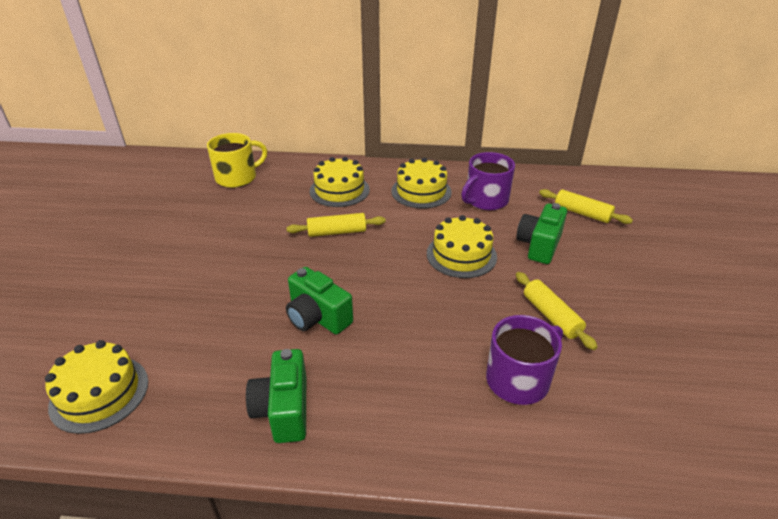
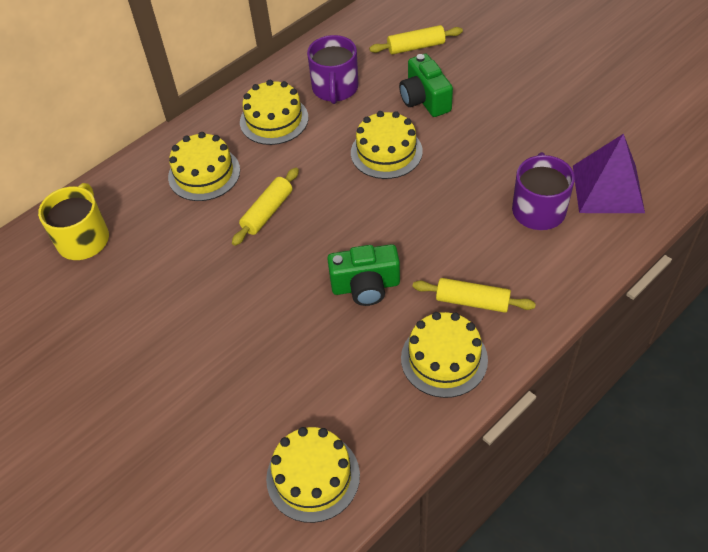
camera: 45 degrees left, 15 degrees up
(283, 409) = (444, 359): green camera -> yellow cake
(551, 316) = (501, 149): yellow rolling pin -> yellow rolling pin (472, 301)
(610, 419) = (608, 189): none -> purple pyramid

